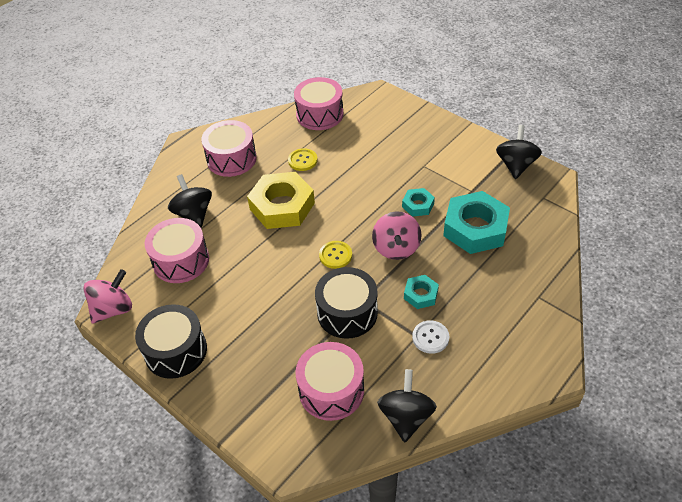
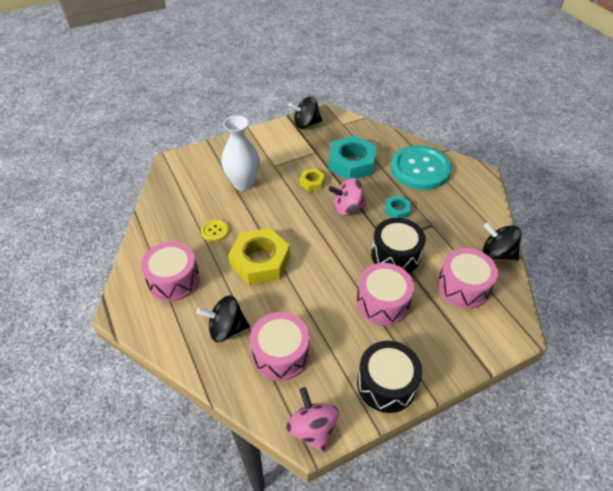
camera: 70 degrees left, 0 degrees up
(319, 114) = (166, 203): pink drum -> pink drum (382, 302)
(335, 255) = (335, 244): yellow button -> none
(380, 153) = (243, 183): none -> white vase
(396, 248) = (347, 208): pink spinning top -> pink spinning top turned 150 degrees clockwise
(418, 205) = (312, 182): turquoise nut -> yellow nut
(430, 337) = (436, 218): white button -> none
(512, 298) = (420, 169): none -> turquoise button
(516, 165) = (306, 124): black spinning top -> black spinning top turned 45 degrees counterclockwise

